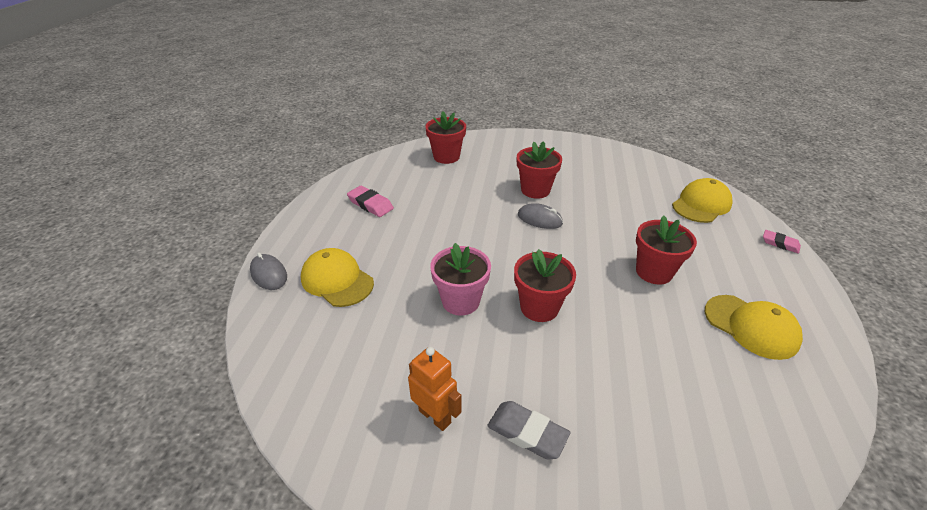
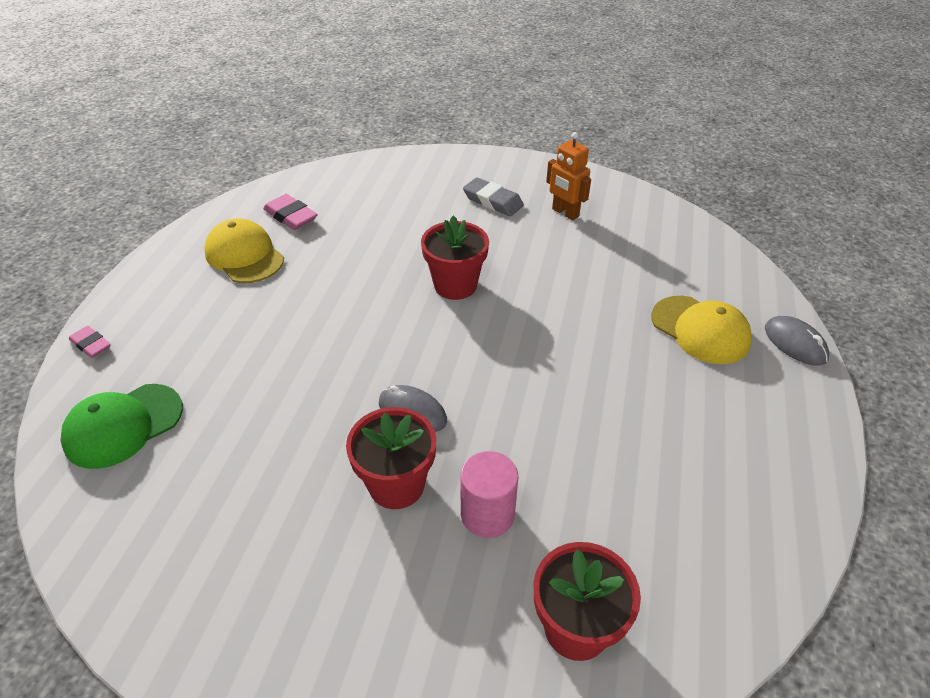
camera: 175 degrees left, 5 degrees up
(370, 204) = (707, 467): pink eraser -> pink eraser (291, 216)
(460, 301) = (543, 297): pink flower pot -> none
(487, 183) = (487, 514): none -> pink cylinder
(654, 272) = (297, 316): red flower pot -> none
(701, 204) = (123, 425): yellow cap -> green cap

